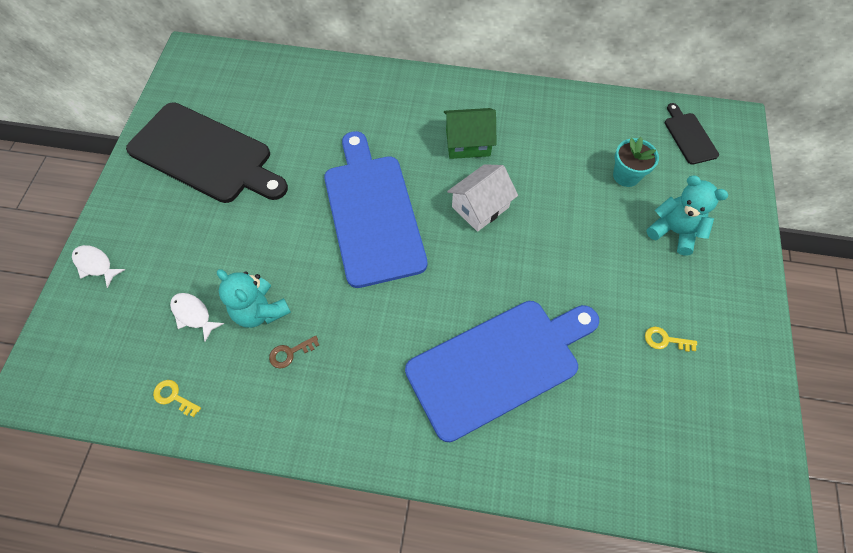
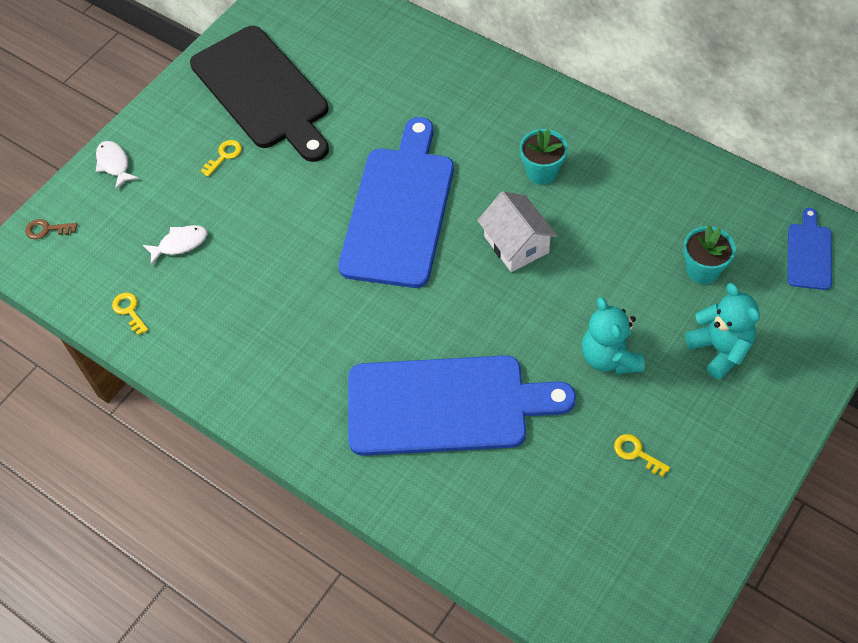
camera: 30 degrees right, 5 degrees down
(193, 315) = (180, 244): white fish -> white fish turned 90 degrees clockwise
(197, 221) = (224, 156): none -> yellow key
(260, 311) = (242, 264): turquoise teddy bear -> turquoise teddy bear (609, 357)
(290, 353) = (251, 314): brown key -> brown key (47, 229)
(468, 143) = (542, 172): green house -> turquoise flower pot
(480, 207) = (516, 244): white house -> white house turned 75 degrees clockwise
(689, 136) = (809, 253): black cutting board -> blue cutting board

